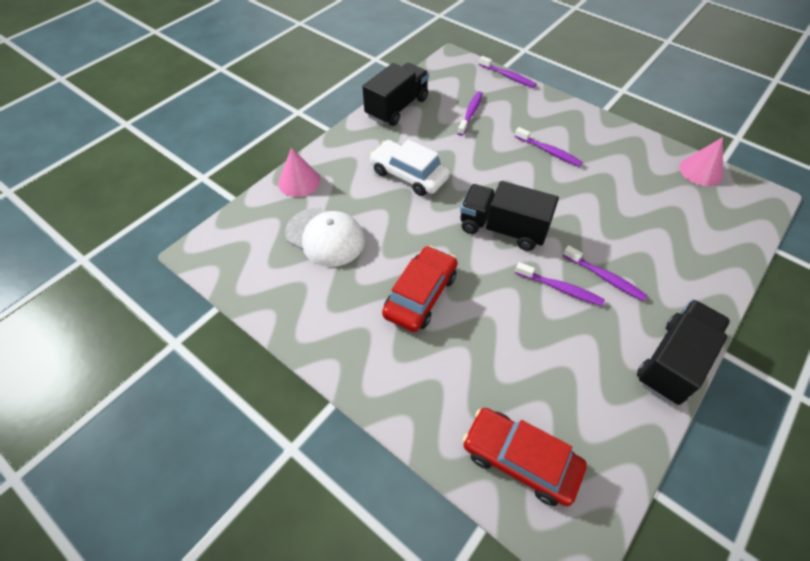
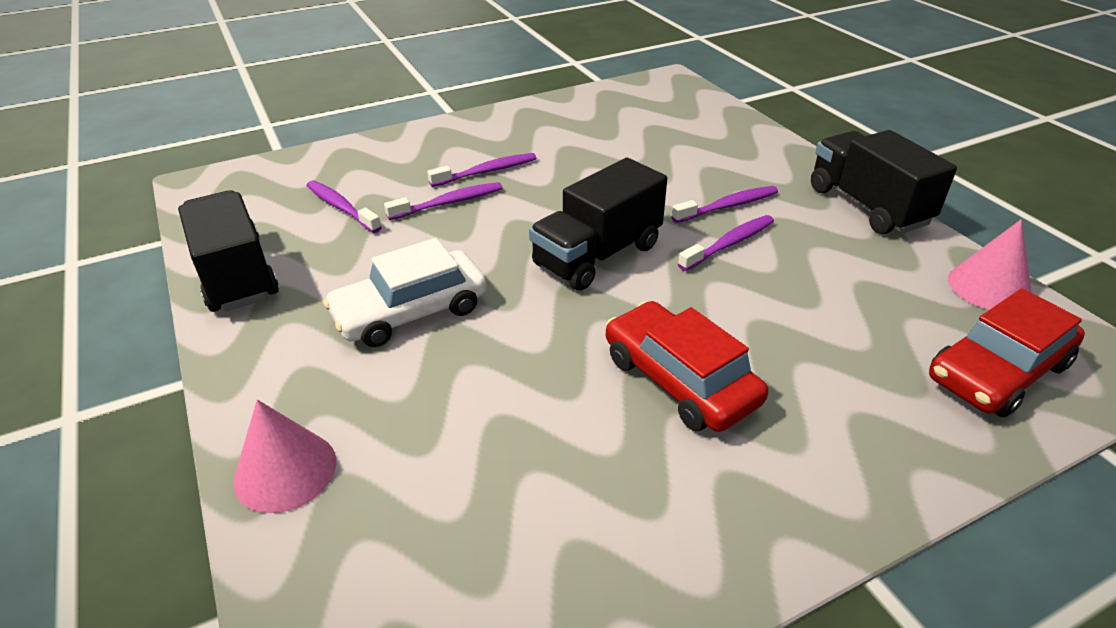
camera: 65 degrees left, 15 degrees down
(325, 237) = (471, 470): white cap -> none
(508, 76) = (305, 152): purple toothbrush -> purple toothbrush (449, 203)
(700, 171) = (607, 95): pink cone -> pink cone (989, 287)

